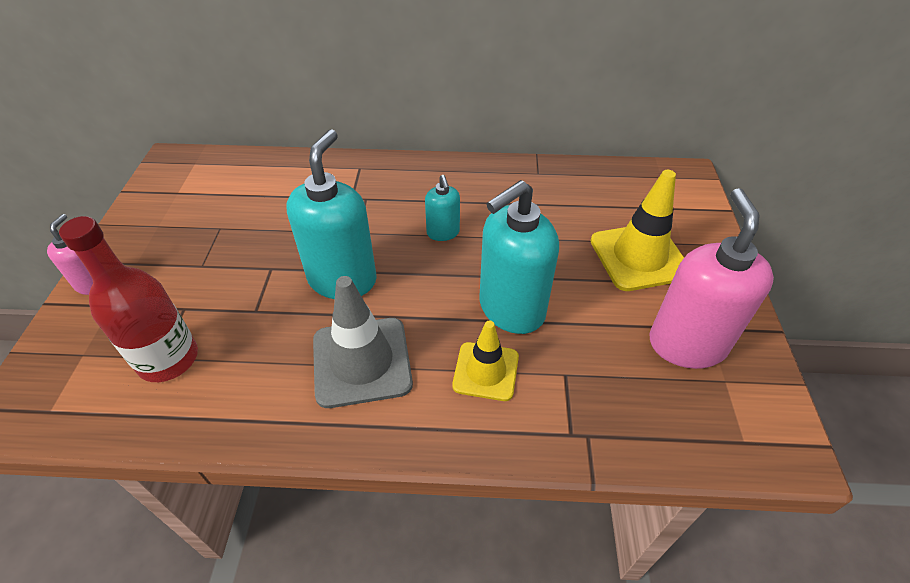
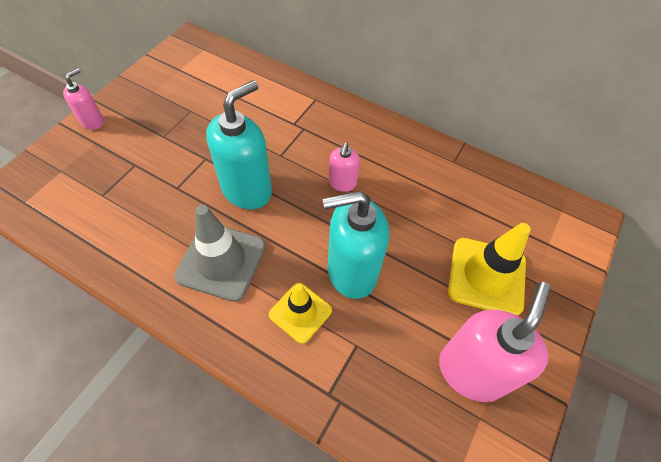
camera: 25 degrees right, 10 degrees up
(168, 359) = (106, 199): red bottle -> none
(443, 233) = (342, 183): turquoise soap dispenser -> pink soap dispenser

